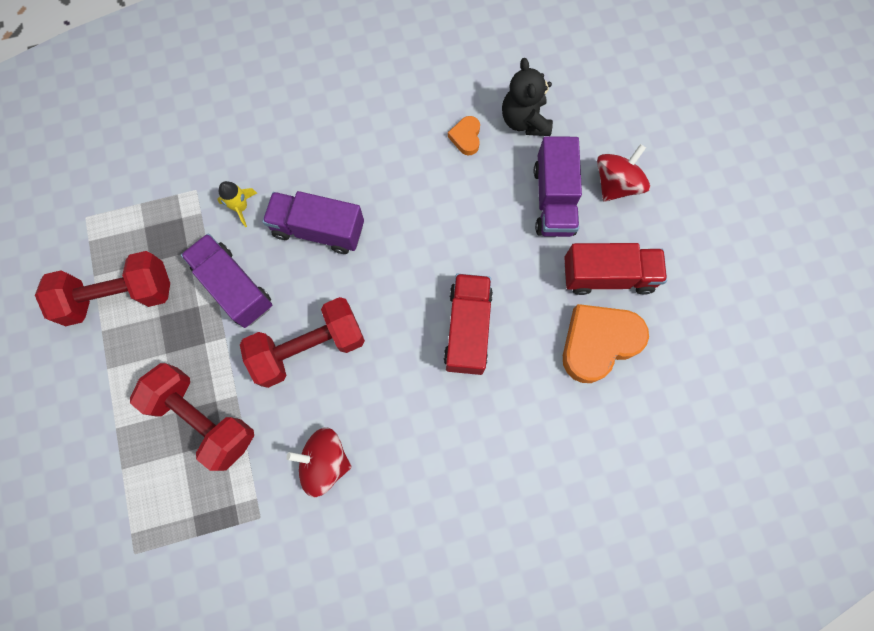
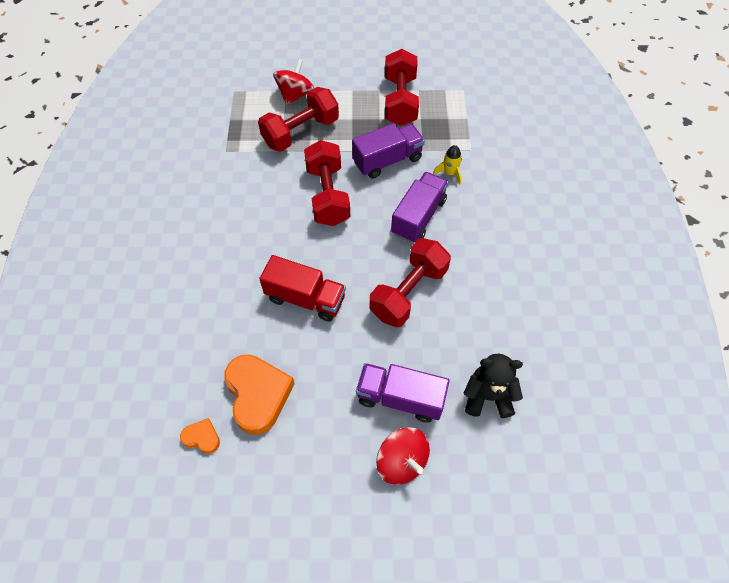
camera: 105 degrees right, 15 degrees down
(325, 461) = (245, 190): red spinning top -> red spinning top (295, 94)
(427, 218) = (408, 292): none -> red dumbbell
(466, 137) = (479, 341): orange heart -> orange heart (202, 437)
(607, 276) = (314, 422): red truck -> none

